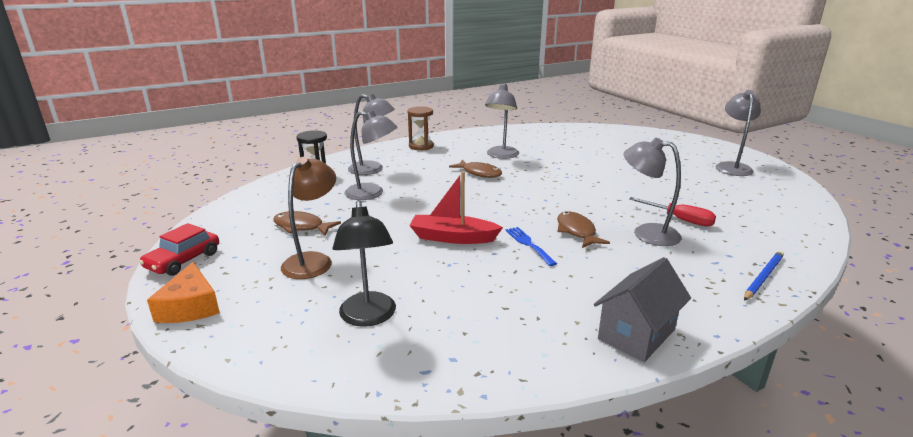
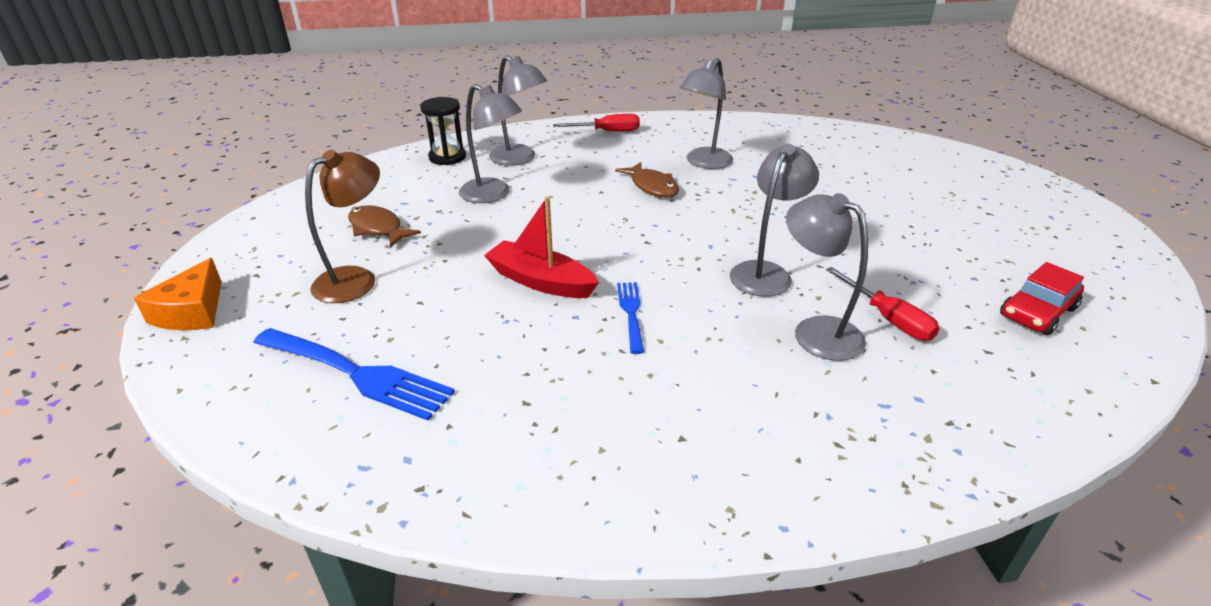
camera: 20 degrees right, 10 degrees up
(183, 260) = (227, 249): red car -> red car (1037, 312)
(368, 317) = (357, 374): black lamp -> blue fork
(421, 146) = (607, 131): brown hourglass -> red screwdriver
(577, 231) = (714, 307): brown fish -> none
(636, 334) = (666, 492): grey house -> none
(732, 167) = (1059, 240): grey lamp -> grey lamp (765, 272)
(763, 277) = (943, 450): blue pencil -> none

